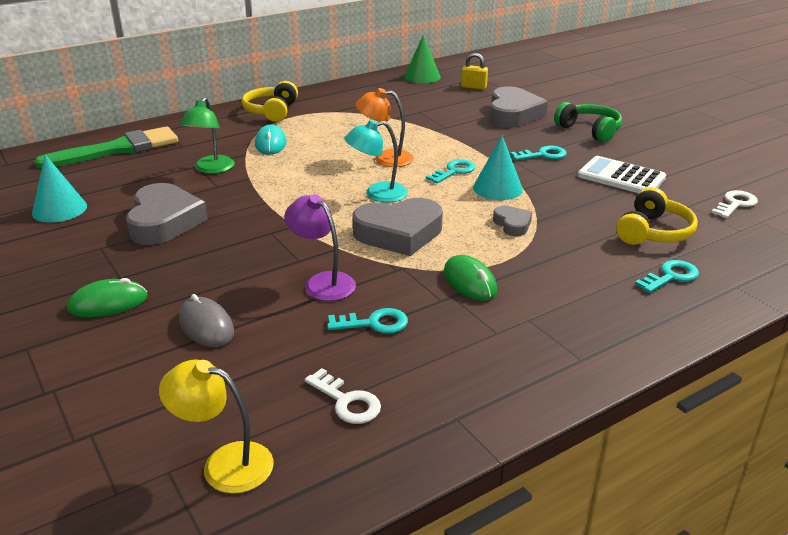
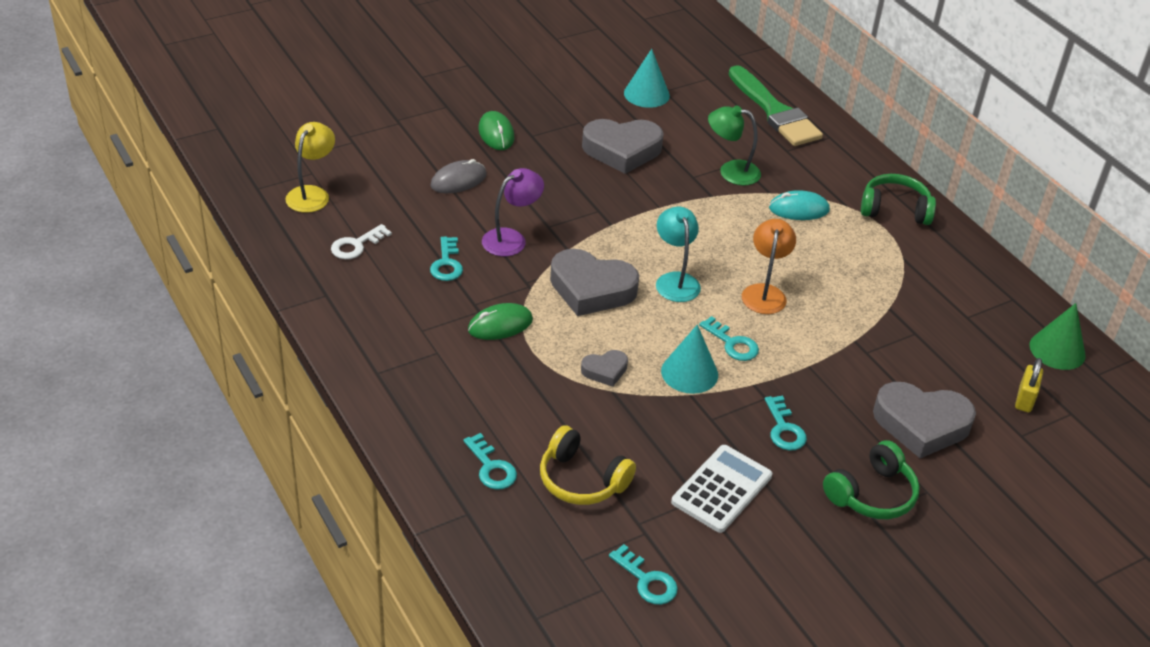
camera: 90 degrees right, 10 degrees up
(271, 111) = (895, 209): yellow headphones -> green headphones
(399, 233) = (591, 289): grey heart -> grey heart turned 60 degrees counterclockwise
(735, 204) = (647, 580): white key -> turquoise key

